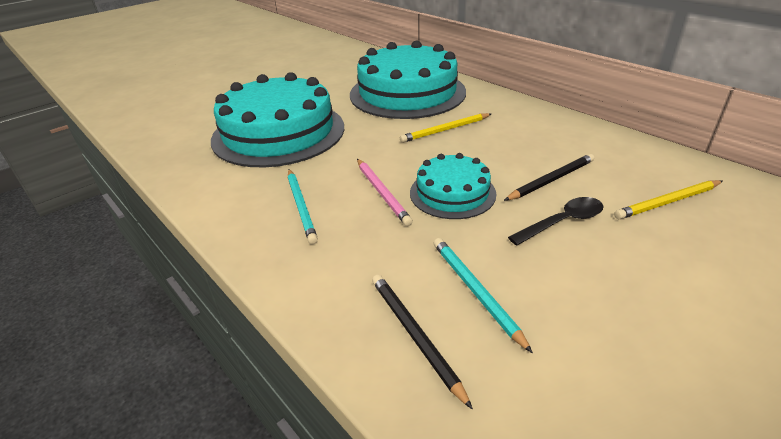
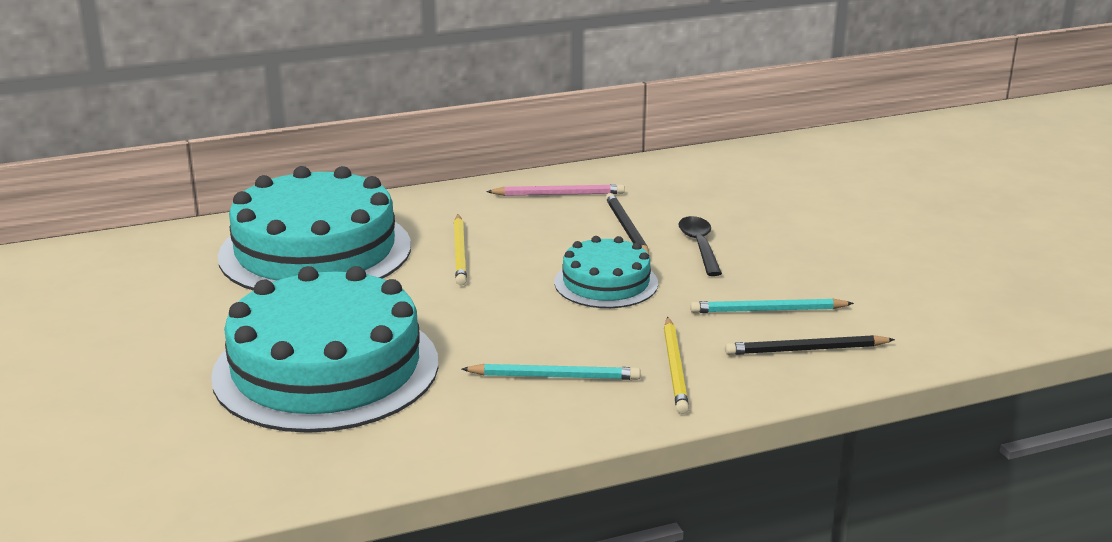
camera: 70 degrees left, 10 degrees down
(382, 193) = (569, 321): pink pencil -> pink pencil (558, 194)
(668, 202) = (706, 195): yellow pencil -> yellow pencil (675, 368)

